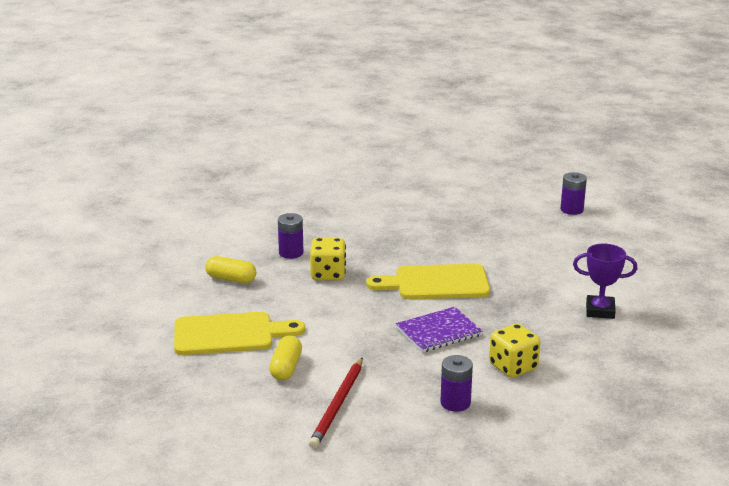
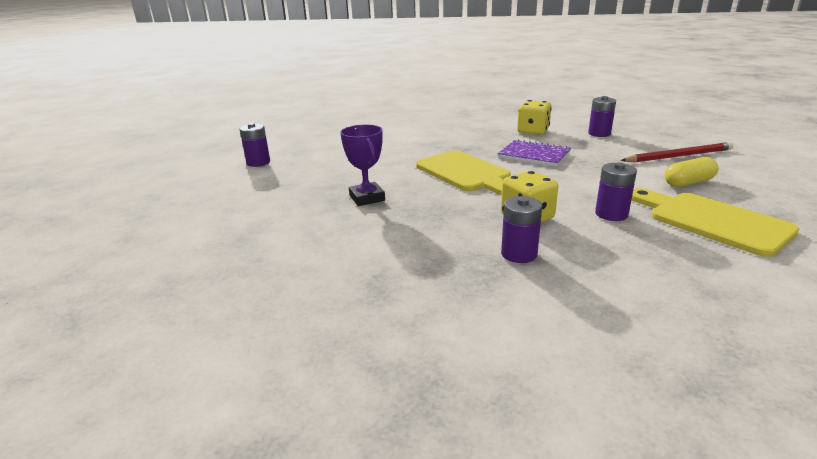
camera: 120 degrees left, 0 degrees up
(231, 279) = (636, 266): yellow capsule -> none
(290, 305) = (611, 214): none -> purple battery
(600, 311) = (426, 128): purple trophy -> purple trophy (367, 198)

